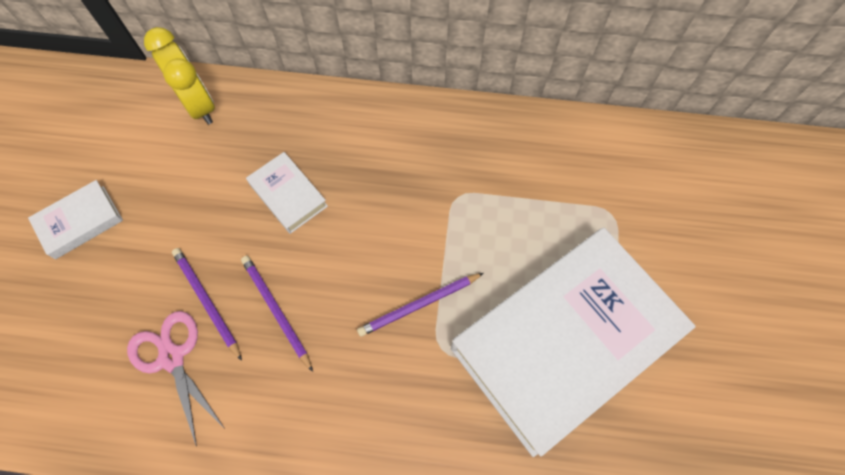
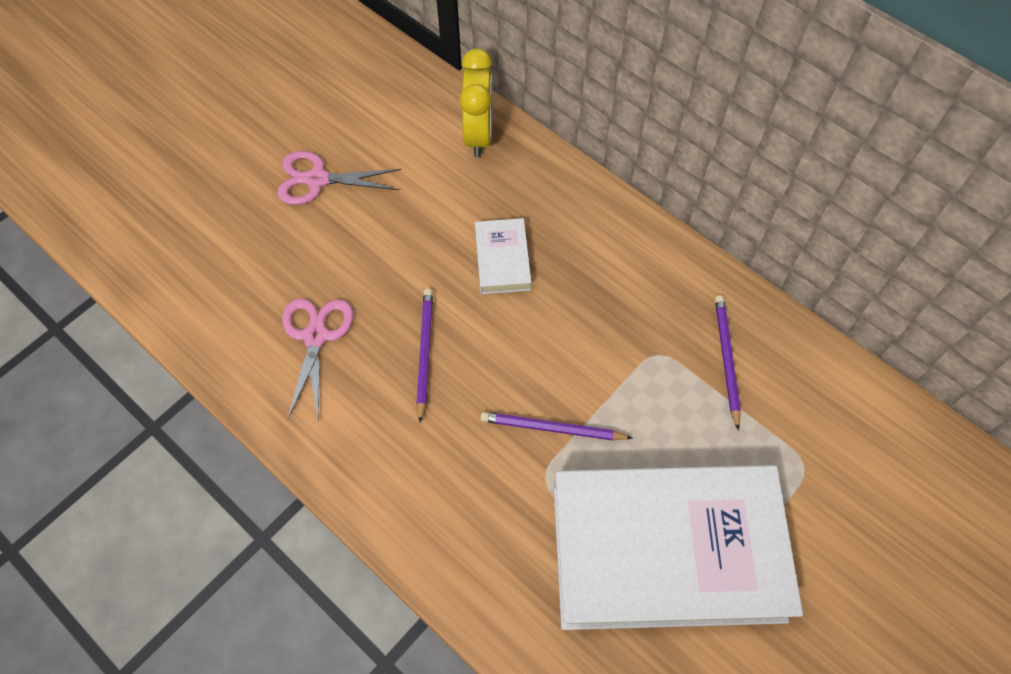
camera: 35 degrees right, 5 degrees down
(80, 222) = (317, 180): white book -> pink scissors
(207, 302) = (373, 308): purple pencil -> purple pencil (726, 359)

